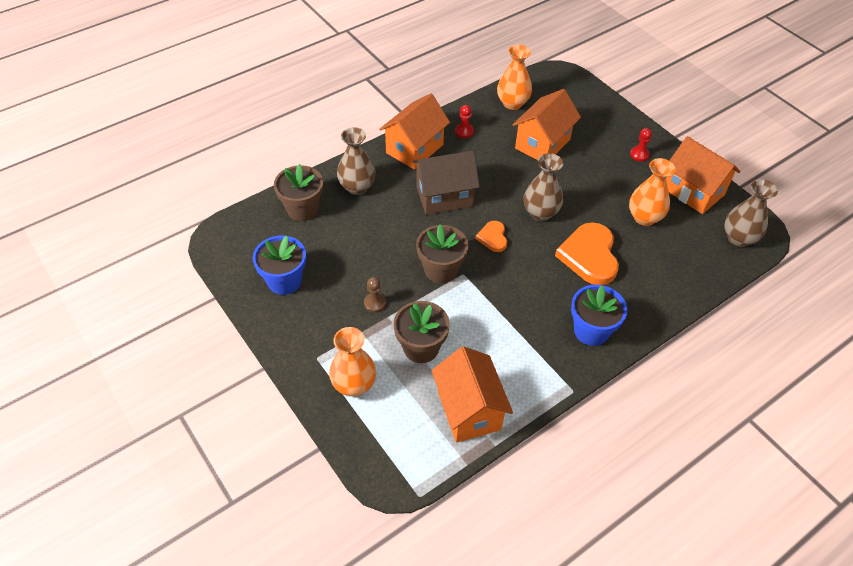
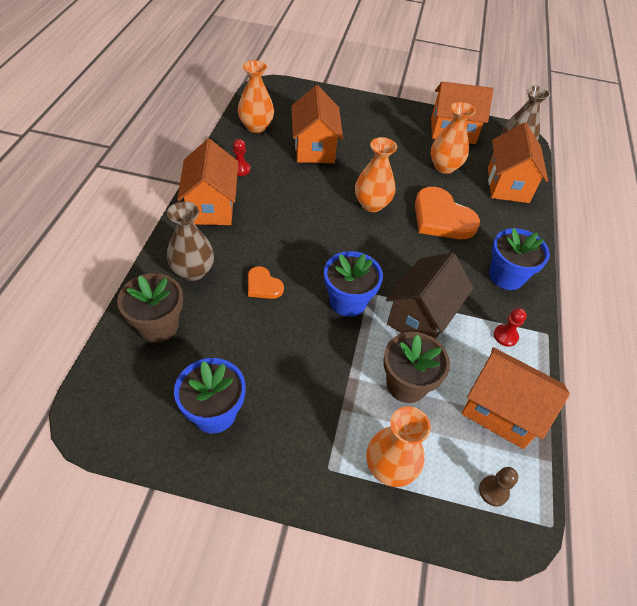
camera: 45 degrees left, 0 degrees up
(375, 303) = (324, 372): brown pawn -> brown pawn (493, 491)
(441, 270) = (348, 301): brown flower pot -> blue flower pot
(444, 196) = (282, 234): brown house -> brown house (421, 317)
(493, 237) = (358, 246): orange heart -> orange heart (263, 285)
(540, 213) = (372, 204): brown vase -> orange vase
(639, 154) = (390, 122): red pawn -> red pawn (505, 336)
(689, 264) = (508, 185): none -> orange house

